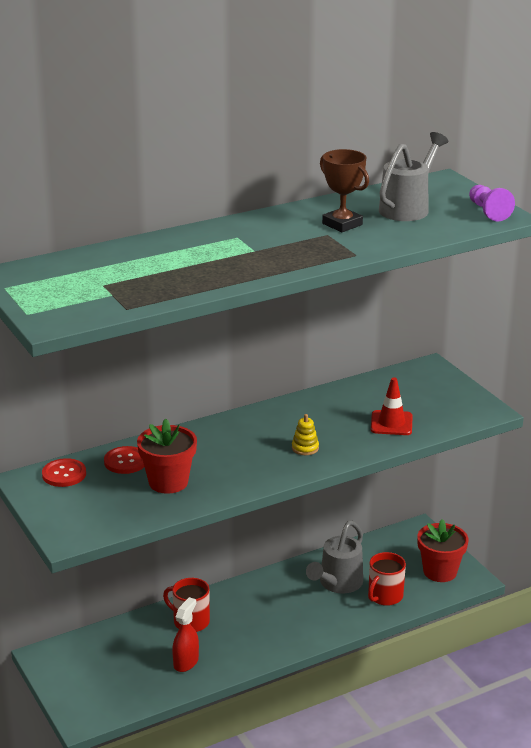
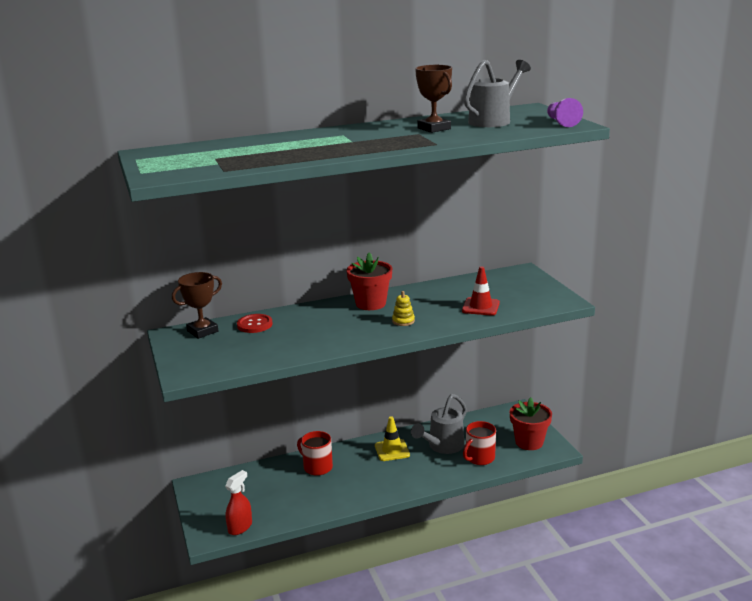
camera: 10 degrees right, 5 degrees down
(64, 474) = (202, 331): red button -> brown trophy
(168, 482) = (282, 340): red flower pot -> red flower pot (370, 304)
(186, 662) = (304, 498): red spray bottle -> red spray bottle (240, 527)
(277, 593) = (392, 450): none -> yellow traffic cone

